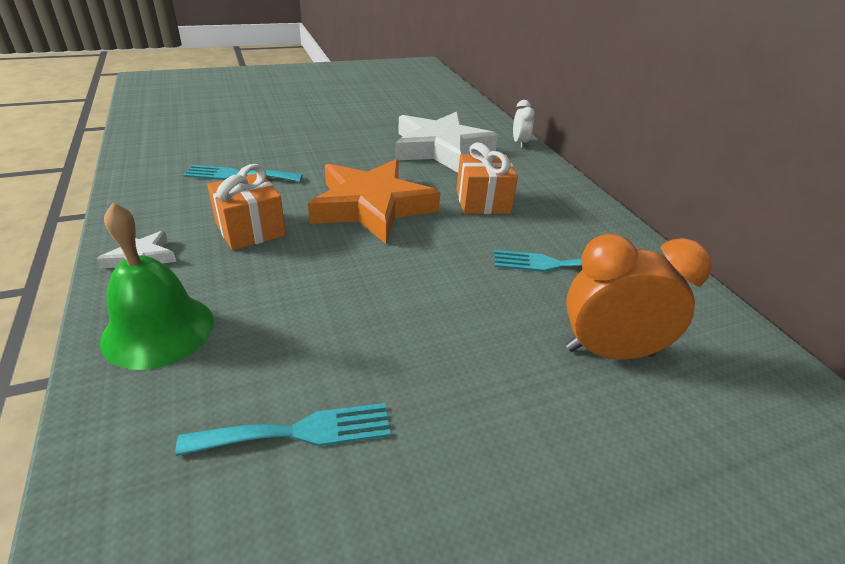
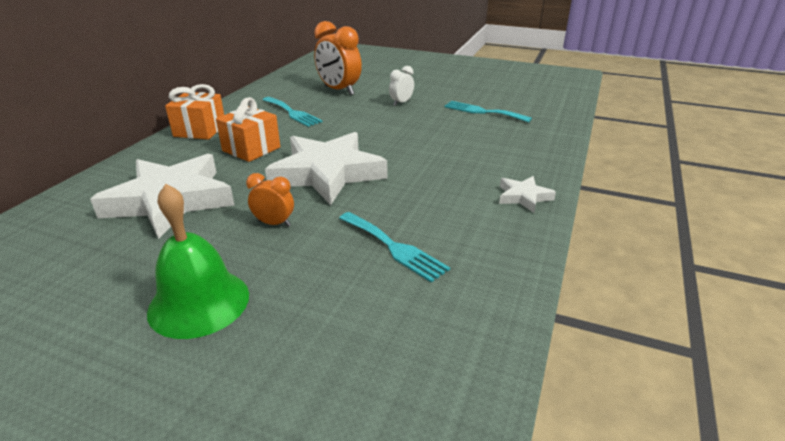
camera: 135 degrees left, 5 degrees down
(158, 330) = (525, 156): green bell -> green bell (199, 302)
(250, 230) = (433, 189): orange gift -> orange gift (200, 130)
(345, 160) = (274, 223): none -> orange clock
(372, 206) = (327, 173): orange star -> white star
(519, 143) = (100, 178): white clock -> white clock (401, 103)

